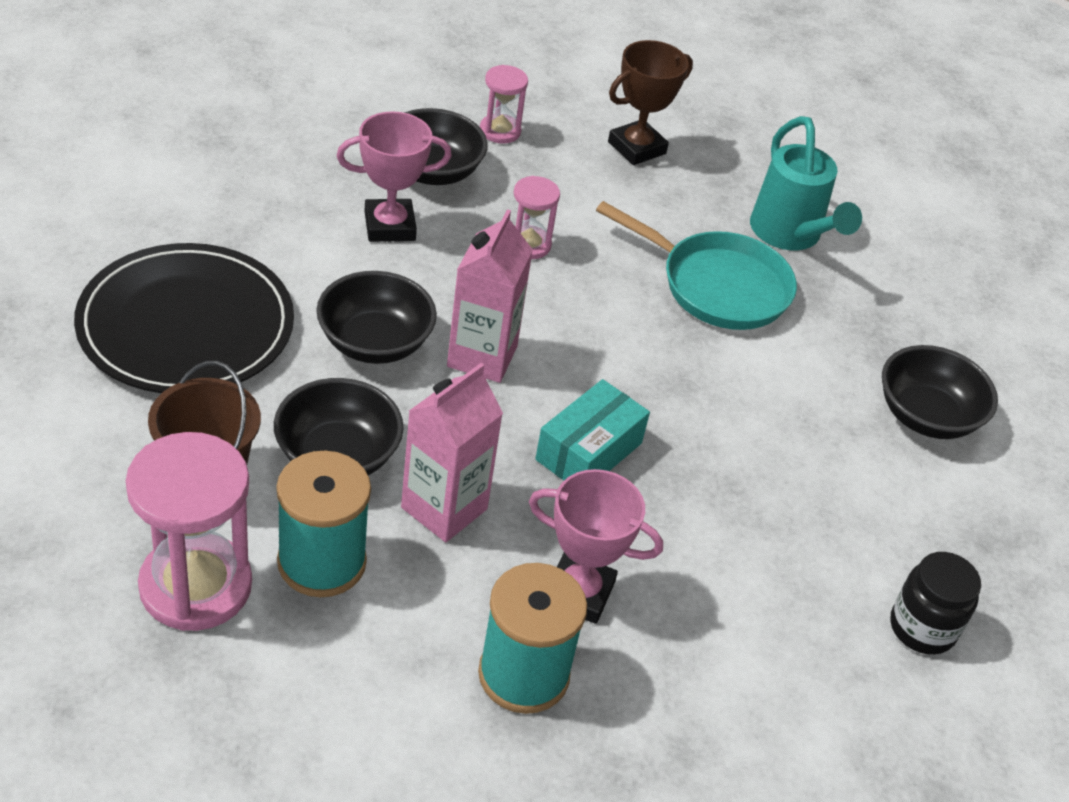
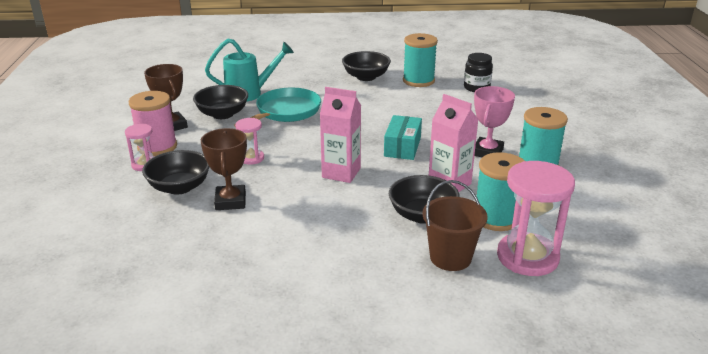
camera: 80 degrees left, 15 degrees down
(186, 325) = (323, 275): black plate -> none
(375, 342) = (333, 205): black bowl -> black bowl (222, 114)
(389, 226) = (230, 201): pink trophy -> brown trophy
(559, 138) = (157, 147): none -> pink spool
(589, 451) = (402, 147): turquoise box -> turquoise box turned 60 degrees clockwise
(932, 512) = (418, 81): none -> turquoise spool

